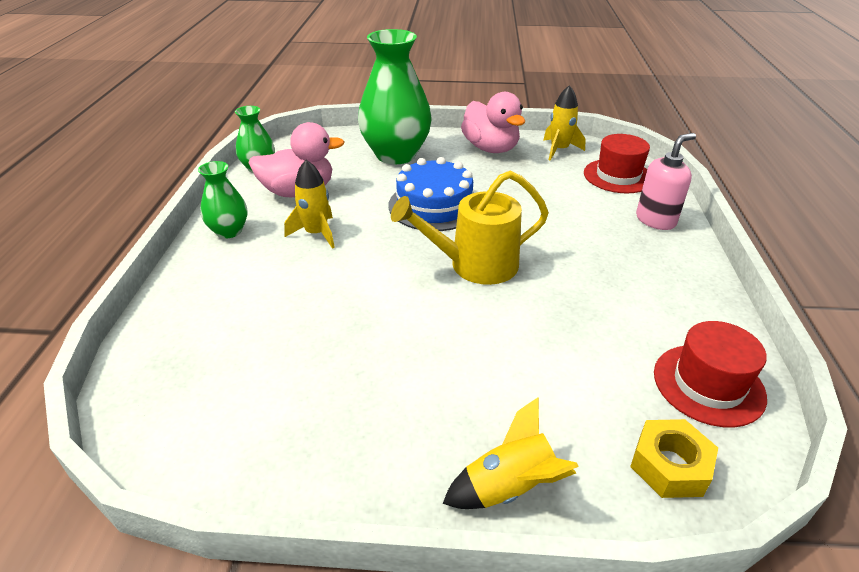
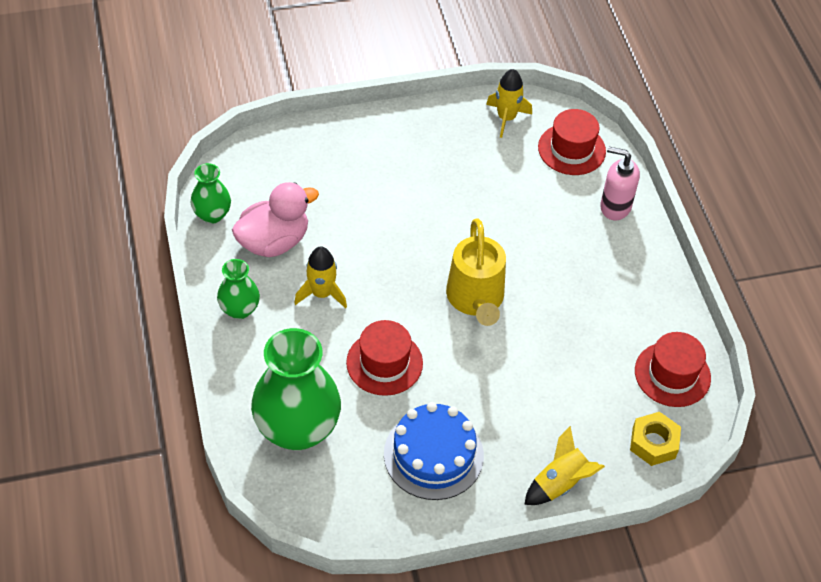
camera: 20 degrees left, 15 degrees up
(344, 300) = (384, 363): none -> red hat
(396, 155) = (343, 162): green vase -> green vase (297, 429)
(434, 205) = (413, 231): blue cake -> blue cake (433, 455)
(475, 265) = (476, 299): yellow watering can -> yellow watering can turned 60 degrees counterclockwise
(490, 148) = (436, 130): pink duck -> none
(655, 220) = (615, 207): pink soap dispenser -> pink soap dispenser turned 105 degrees counterclockwise

